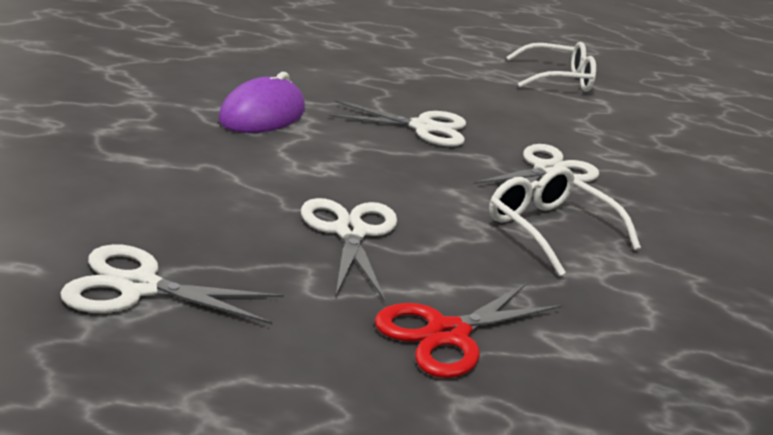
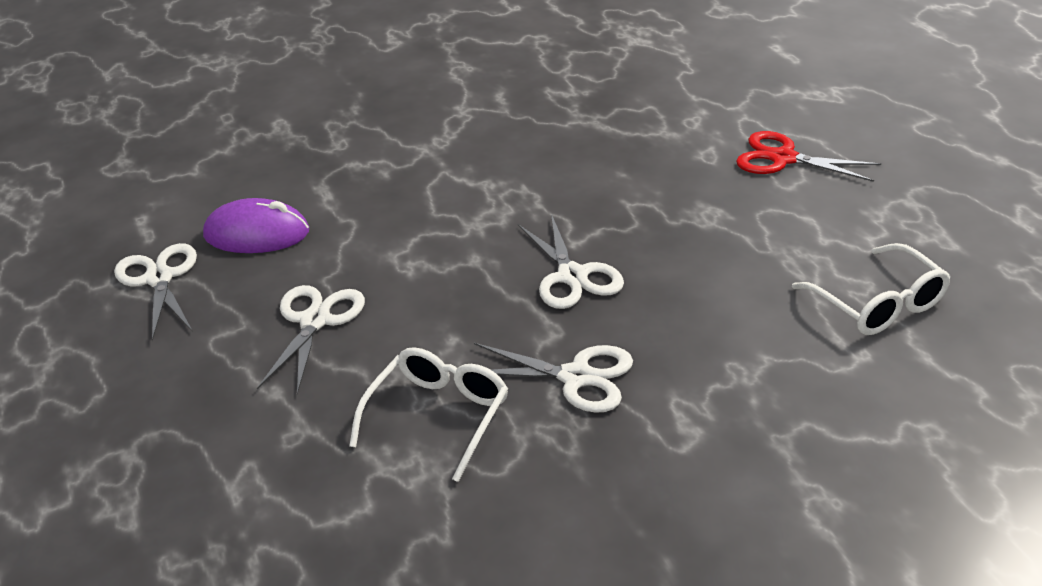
camera: 70 degrees right, 10 degrees up
(262, 115) = (475, 200): purple mouse -> purple mouse (257, 234)
(350, 232) = (315, 321): white scissors -> white scissors turned 45 degrees counterclockwise
(447, 334) = (207, 417): red scissors -> red scissors (783, 158)

